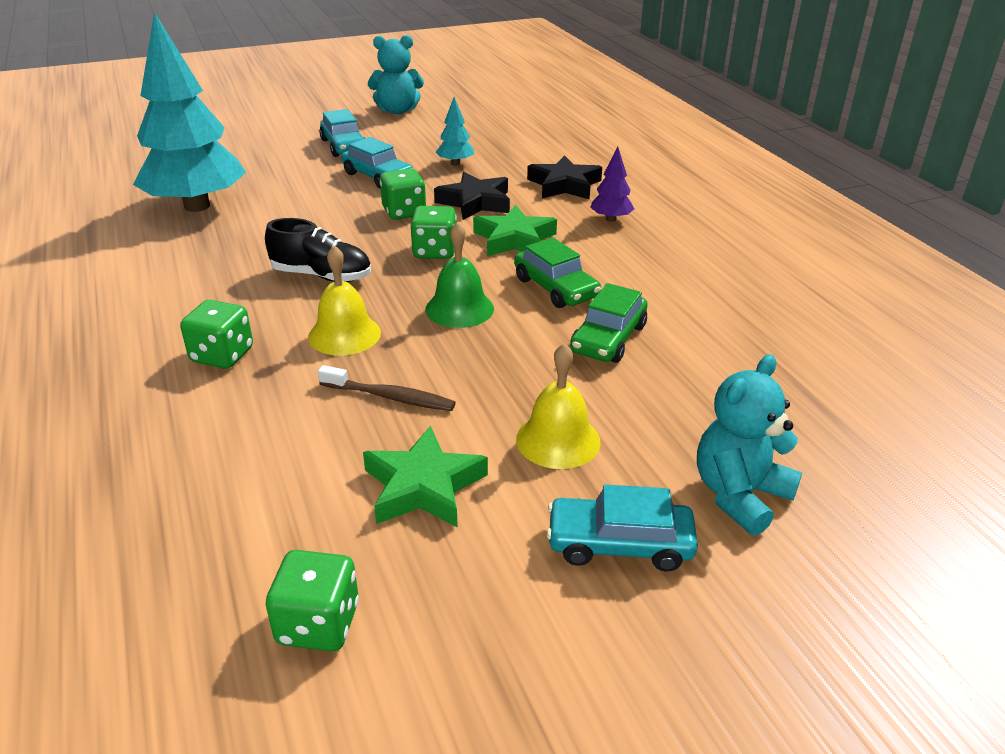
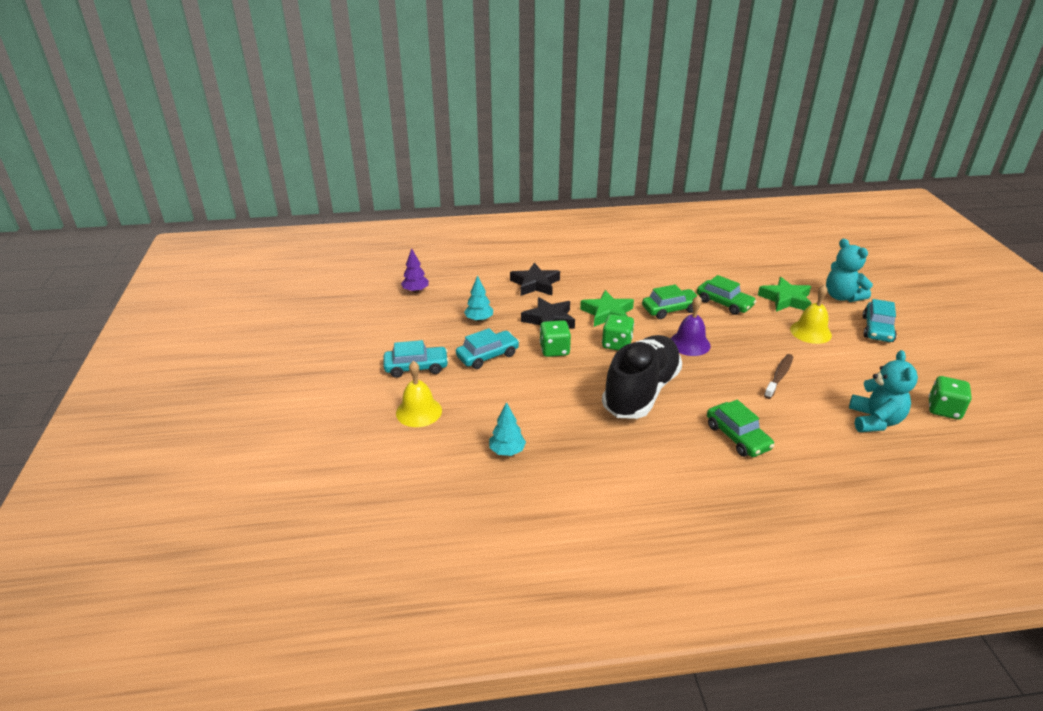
camera: 75 degrees left, 0 degrees up
(197, 206) = (507, 451): turquoise tree -> turquoise tree, size x0.41
(222, 355) = (737, 437): green dice -> green car
(322, 276) = (641, 392): black shoe -> black shoe, size x1.71
(344, 334) = (715, 387): yellow bell -> yellow bell (419, 411)
(397, 110) = (350, 333): turquoise teddy bear -> turquoise teddy bear (874, 420)
(423, 486) = (850, 373): green star -> green star (785, 299)
(459, 308) = (689, 343): green bell -> purple bell
(611, 219) = (589, 278): purple tree -> purple tree (415, 291)

